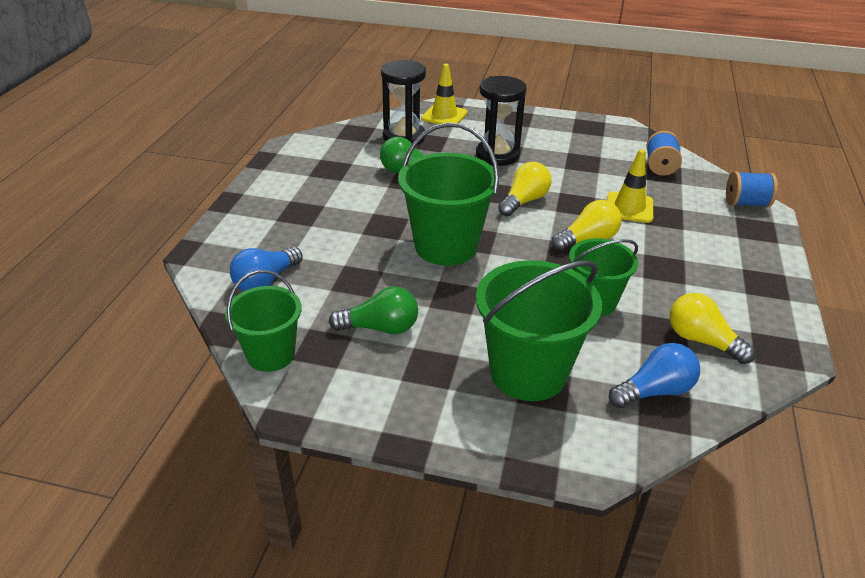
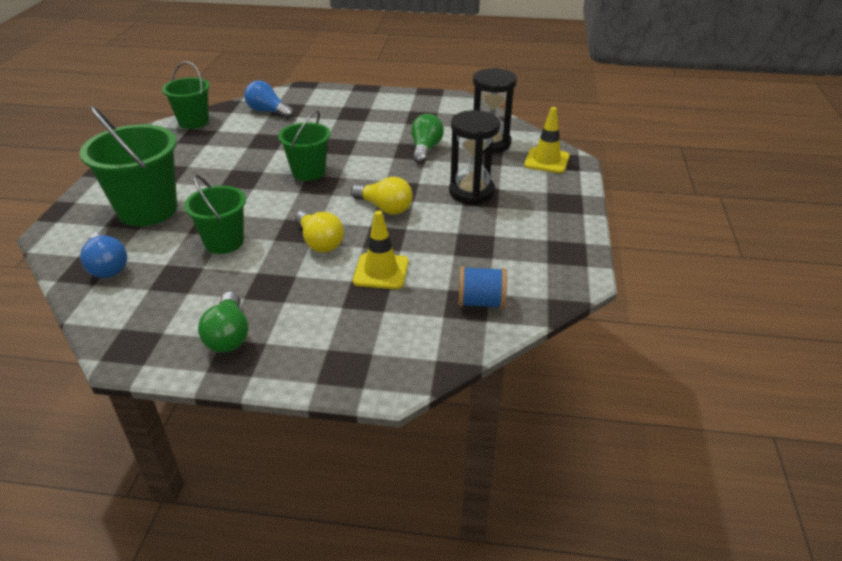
camera: 85 degrees right, 0 degrees up
(380, 328) = (211, 153): green light bulb -> green light bulb (229, 335)
(446, 246) = (308, 172): green bucket -> green bucket, size x0.63
(702, 341) = (158, 298): yellow light bulb -> none
(746, 203) = (404, 368): blue spool -> none

